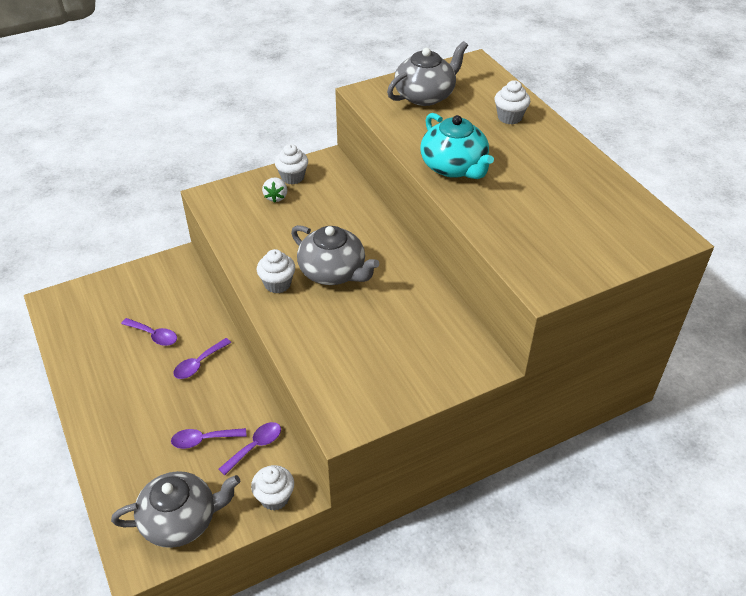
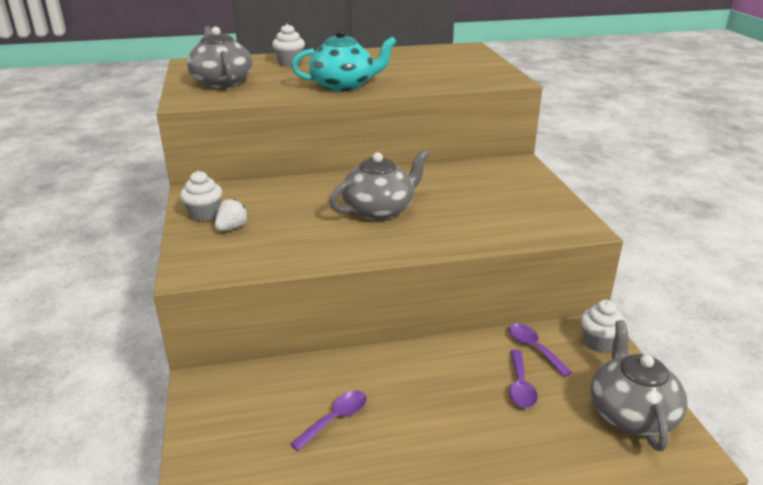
camera: 75 degrees left, 15 degrees down
(199, 364) = (402, 380): purple spoon -> none
(276, 197) = (232, 228): white strawberry -> white strawberry turned 75 degrees counterclockwise
(277, 284) = (382, 241): white cupcake -> none

